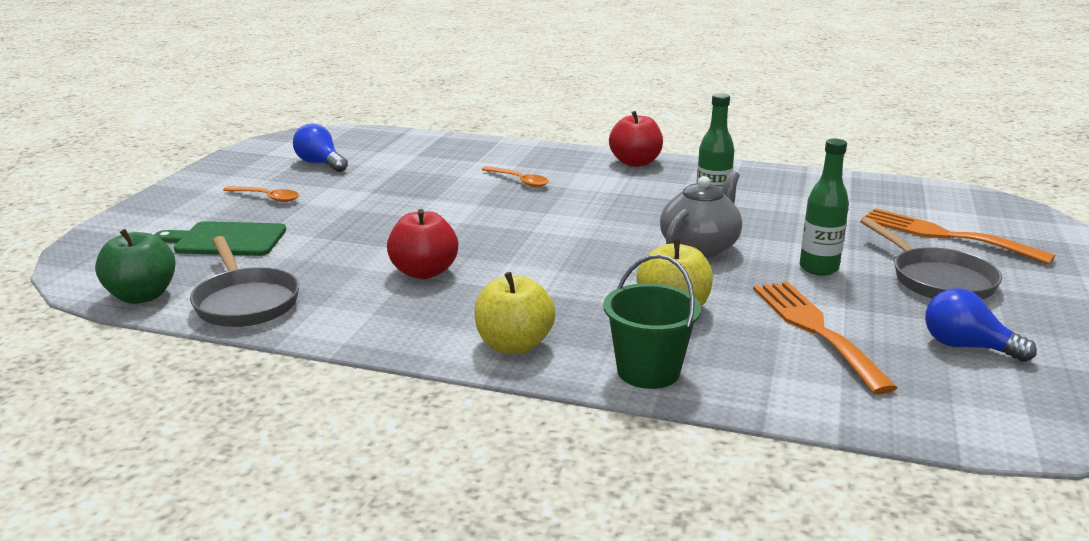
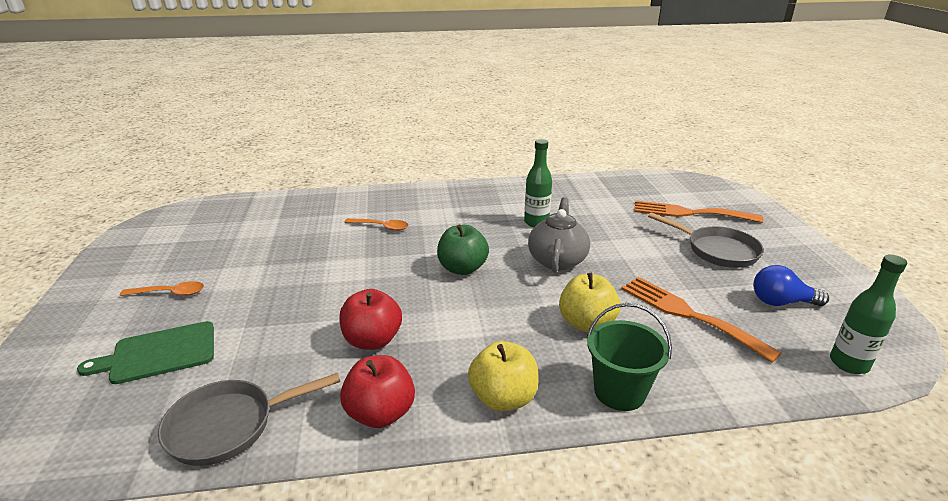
camera: 25 degrees left, 5 degrees up
(142, 296) = (108, 453): green apple -> green apple (462, 268)
(245, 302) = (228, 426): grey pan -> grey pan turned 120 degrees clockwise
(320, 164) = (198, 244): blue light bulb -> none
(635, 163) = (453, 192): red apple -> red apple (380, 413)
(818, 268) = (644, 259): green bottle -> green bottle (849, 363)

